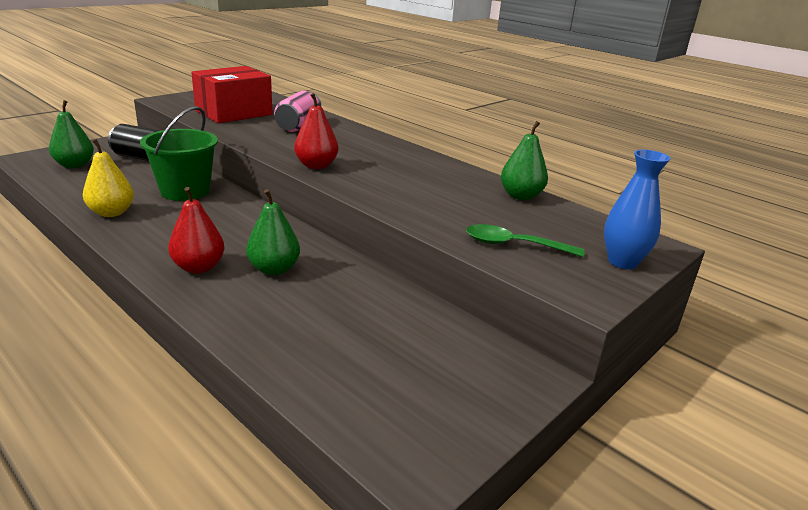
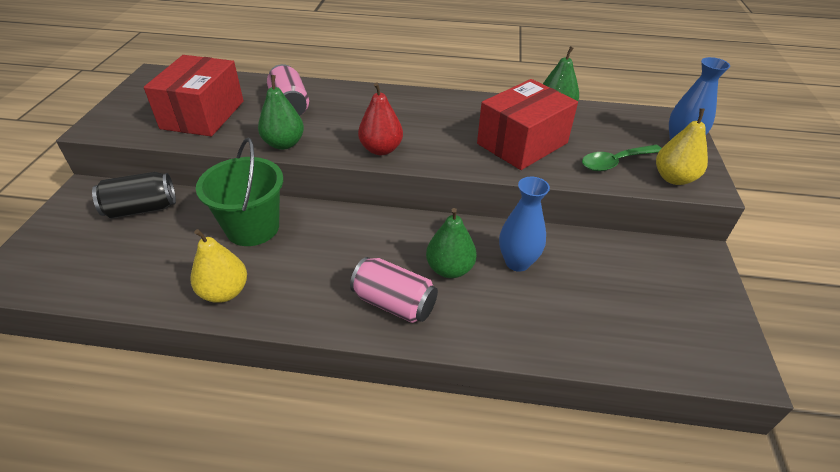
camera: 35 degrees left, 15 degrees up
(75, 165) = (82, 256): green pear -> green pear (284, 144)
(198, 267) = (394, 303): red pear -> pink can
(336, 291) = (517, 262): none -> blue vase
(443, 202) = (522, 143): none -> red box
(559, 278) = (674, 178): none -> yellow pear

